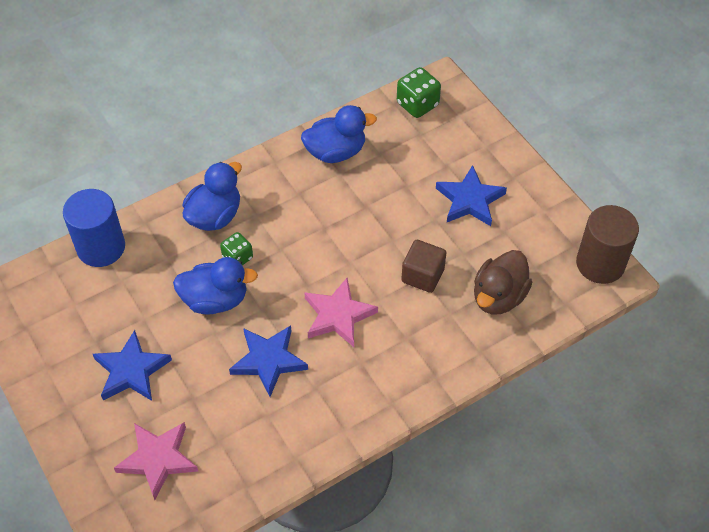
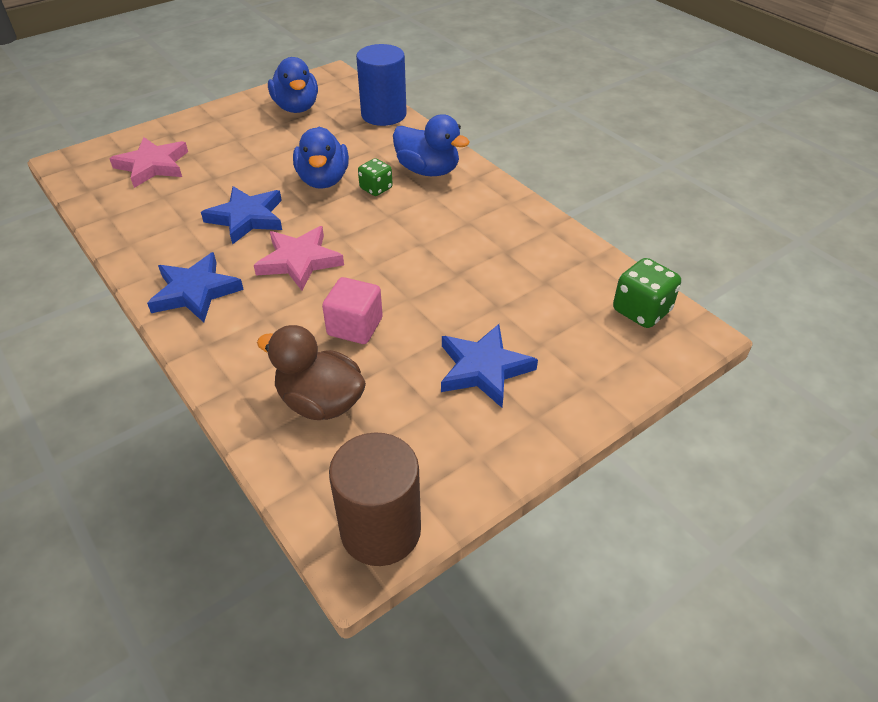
camera: 85 degrees right, 10 degrees down
(131, 370) = (248, 143): blue star -> blue star (195, 292)
(336, 152) = (536, 245): blue duck -> blue duck (296, 107)
(422, 275) = (355, 327): brown cube -> pink cube

